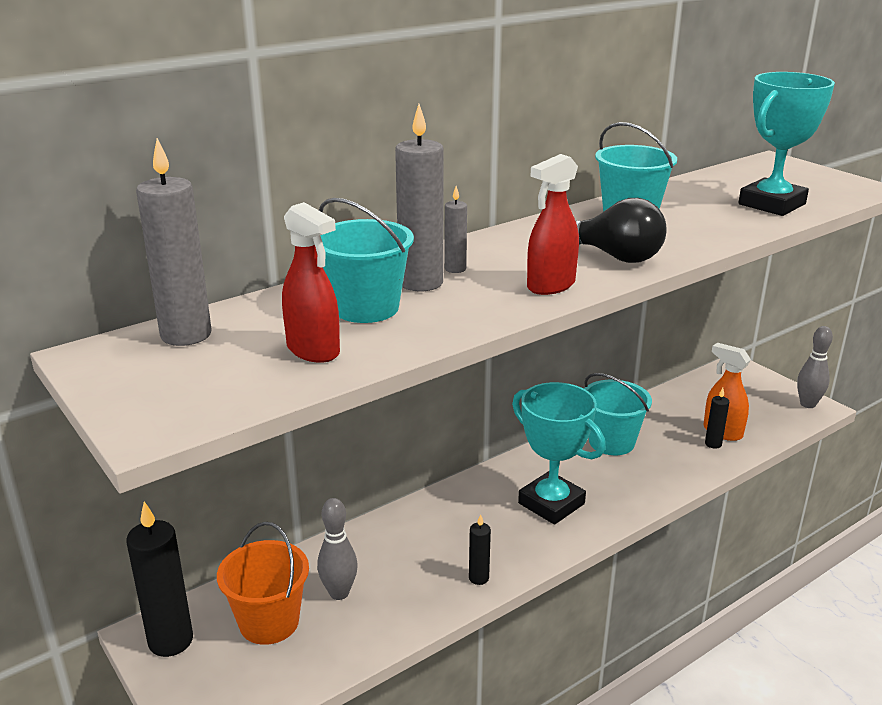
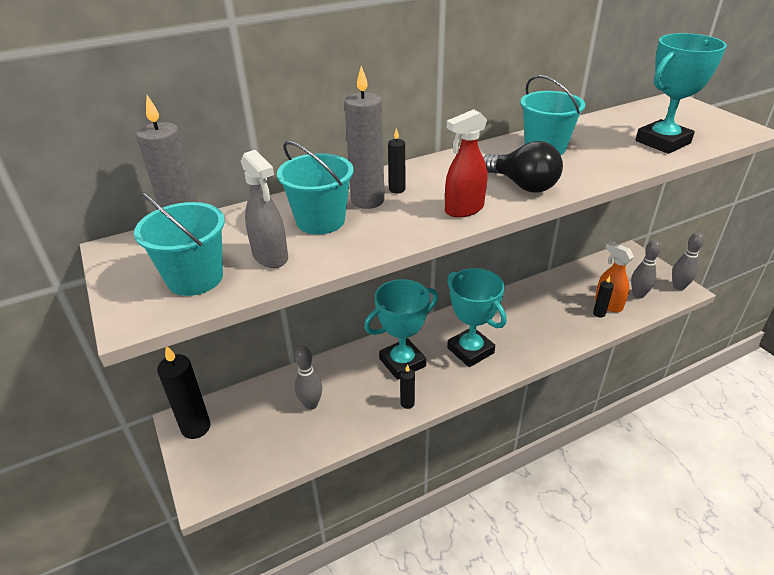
camera: 10 degrees right, 10 degrees up
(269, 622) = (261, 421): orange bucket -> none
(313, 350) = (270, 257): red spray bottle -> grey spray bottle
(455, 269) = (397, 189): grey candle -> black candle
(459, 527) = (402, 362): none -> turquoise trophy
(611, 442) = (524, 306): turquoise bucket -> turquoise bucket (195, 278)
(758, 417) = (638, 295): none -> grey bowling pin

